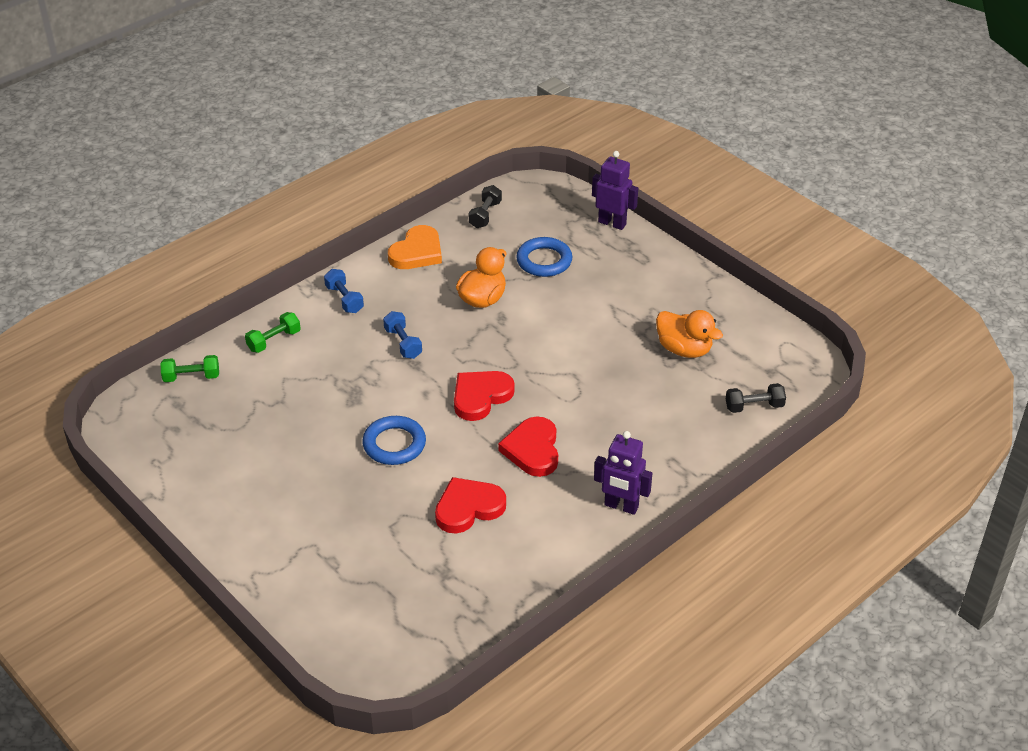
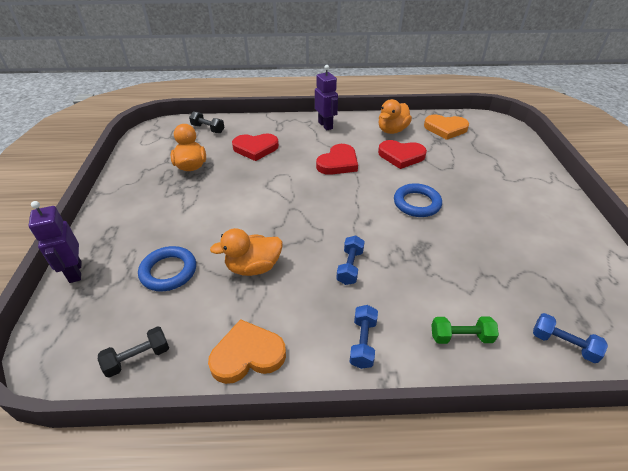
camera: 140 degrees left, 0 degrees up
(191, 377) = (563, 344): green dumbbell -> blue dumbbell
(450, 606) = (445, 129): none -> orange heart
(480, 396) = (335, 202): red heart -> red heart (255, 148)
(522, 553) = (392, 130): none -> orange duck

